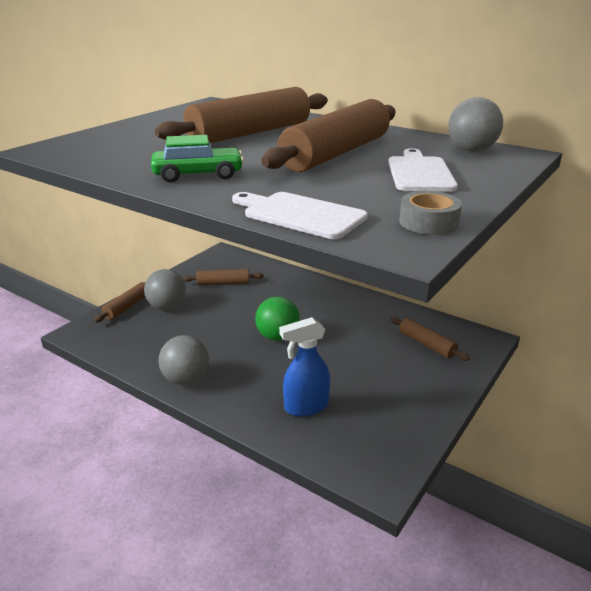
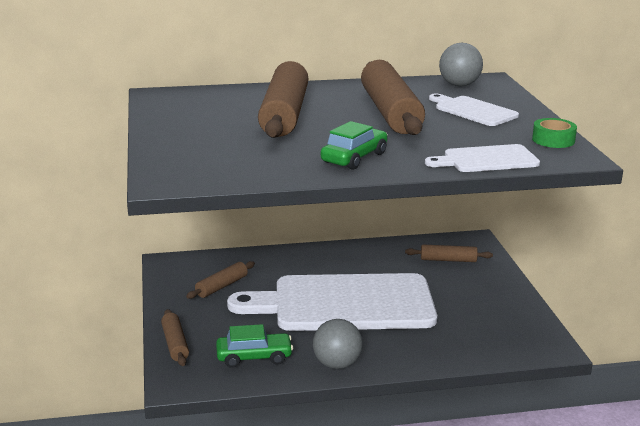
camera: 45 degrees left, 5 degrees down
(149, 342) = (254, 357): none -> green car
(167, 307) = (212, 326): grey ball -> none
(277, 337) = (345, 303): green ball -> white cutting board
(305, 407) = (446, 335): blue spray bottle -> none
(428, 222) = (553, 140): grey tape -> green tape

